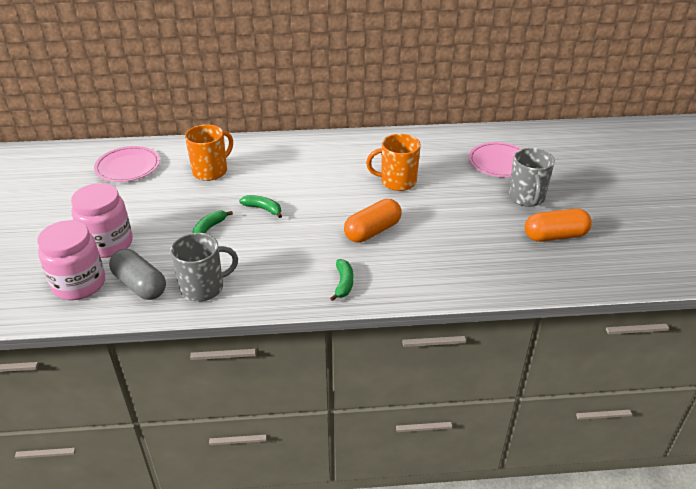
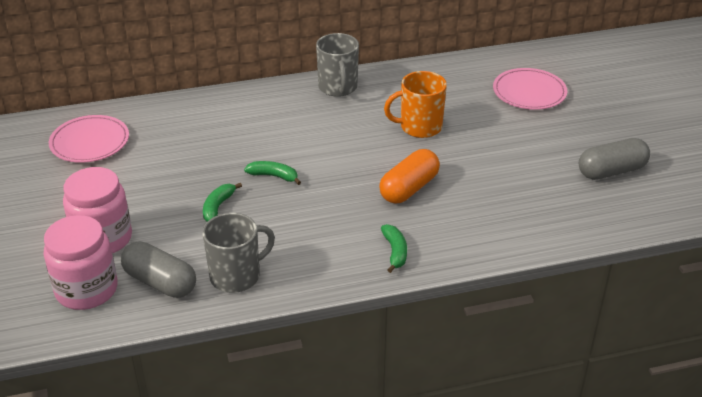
camera: 10 degrees left, 0 degrees up
(211, 171) = (195, 137): orange mug -> none
(526, 198) = (569, 131): grey mug -> grey mug (338, 87)
(555, 236) = (611, 171): orange capsule -> grey capsule

